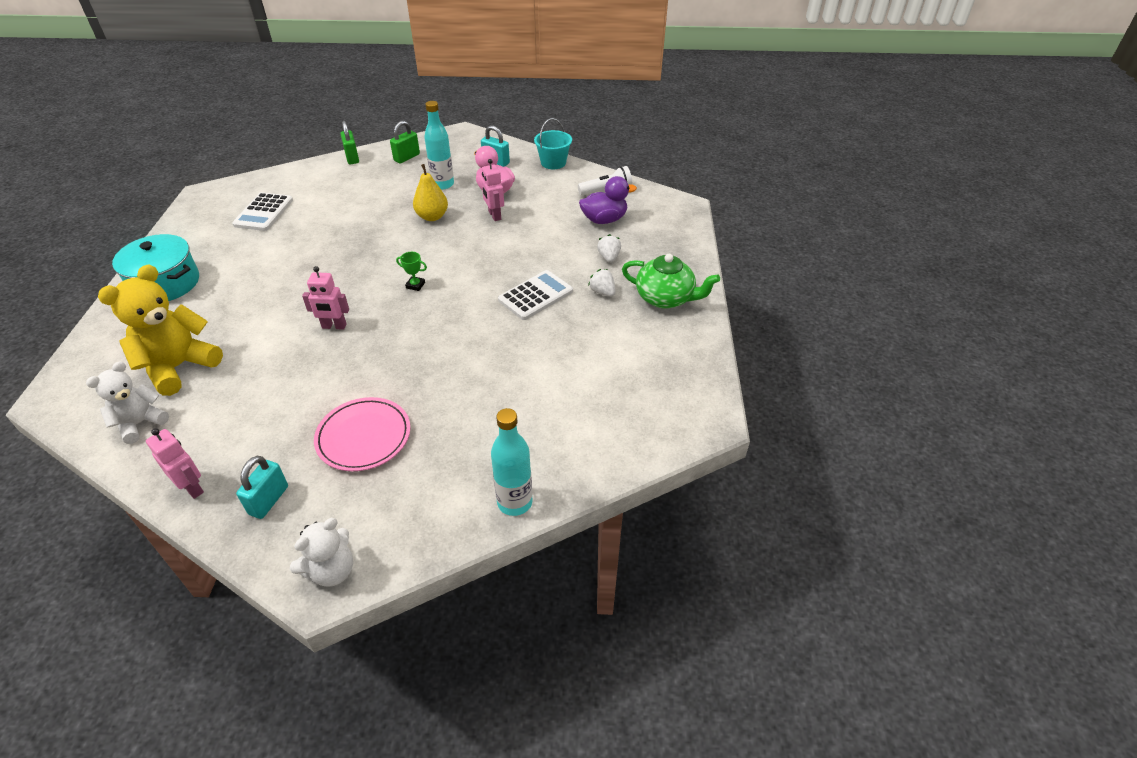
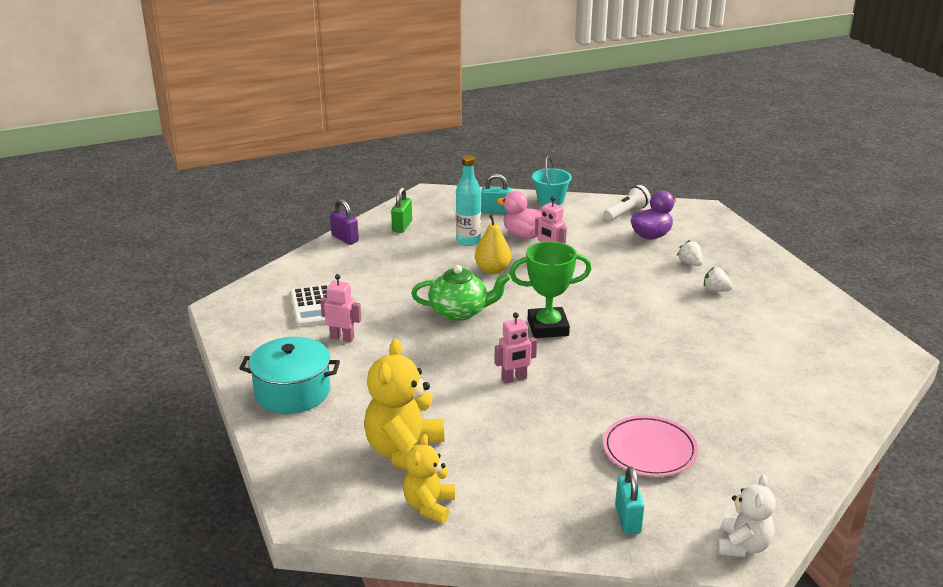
camera: 25 degrees left, 15 degrees down
(140, 423) = (429, 506): white teddy bear -> yellow teddy bear
(192, 487) = (547, 534): pink robot -> pink robot (342, 338)
(352, 158) = (345, 239): green padlock -> purple padlock
(415, 285) = (548, 327): green trophy -> green trophy, size x2.37
(514, 502) = (824, 453): turquoise bottle -> none
(535, 295) = (663, 307): white calculator -> none
(665, 298) = (770, 281): green teapot -> green teapot (460, 312)

